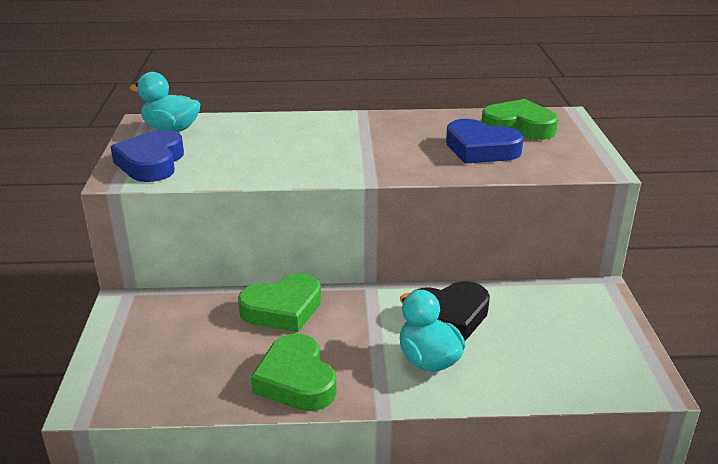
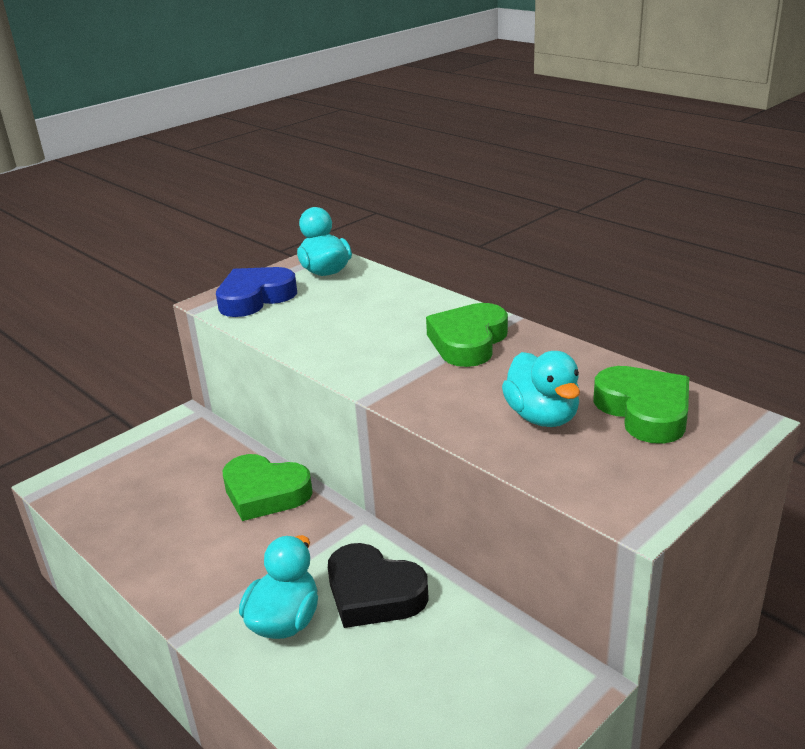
camera: 50 degrees right, 0 degrees up
(296, 380) = (174, 561): green heart -> green heart (468, 342)
(480, 149) = (542, 417): blue heart -> turquoise duck

